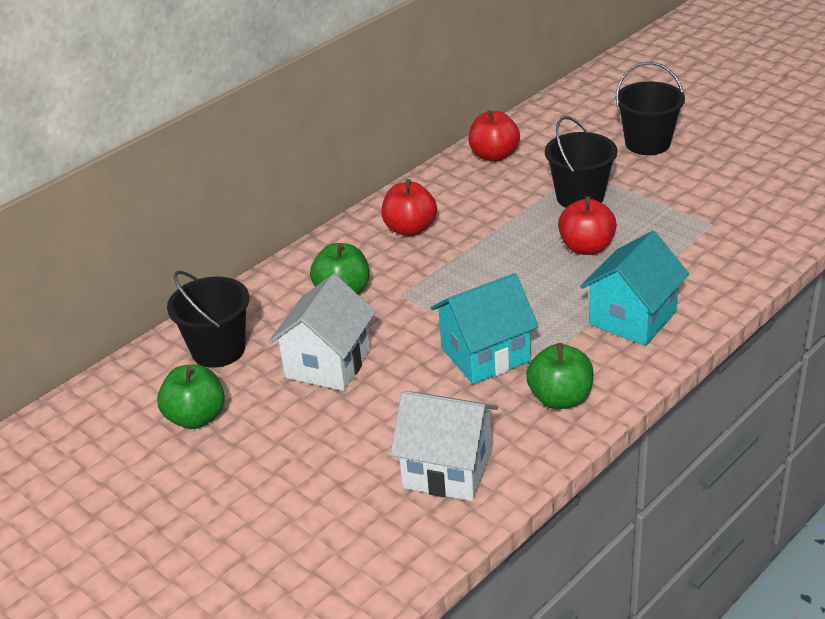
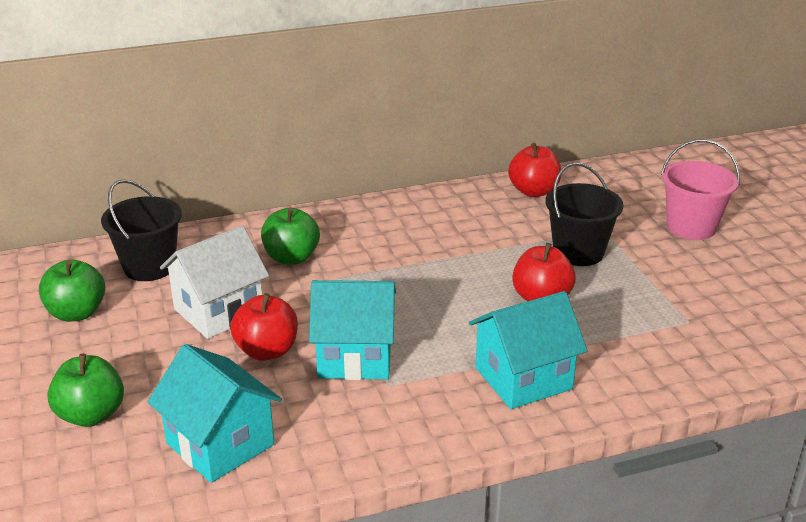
camera: 25 degrees right, 5 degrees down
(410, 229) = (399, 227): red apple -> red apple (267, 351)
(448, 469) = (220, 444): white house -> turquoise house
(560, 398) = (382, 424): green apple -> green apple (91, 415)
(647, 143) = (691, 227): black bucket -> pink bucket

